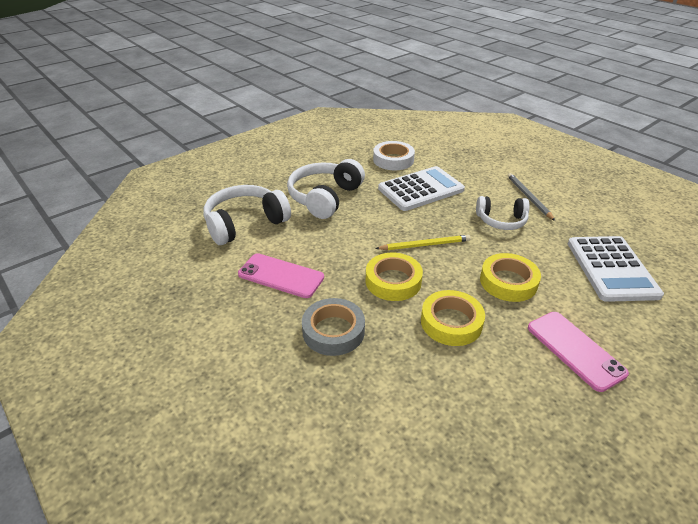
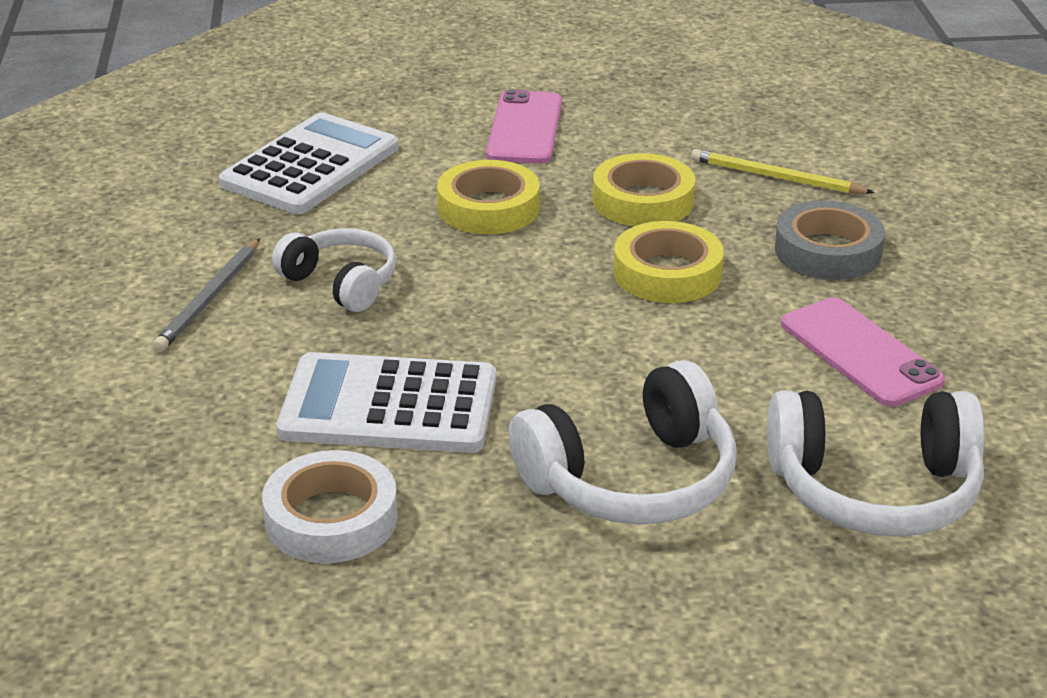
camera: 145 degrees left, 5 degrees down
(425, 245) = (541, 301): yellow pencil -> yellow pencil (776, 177)

